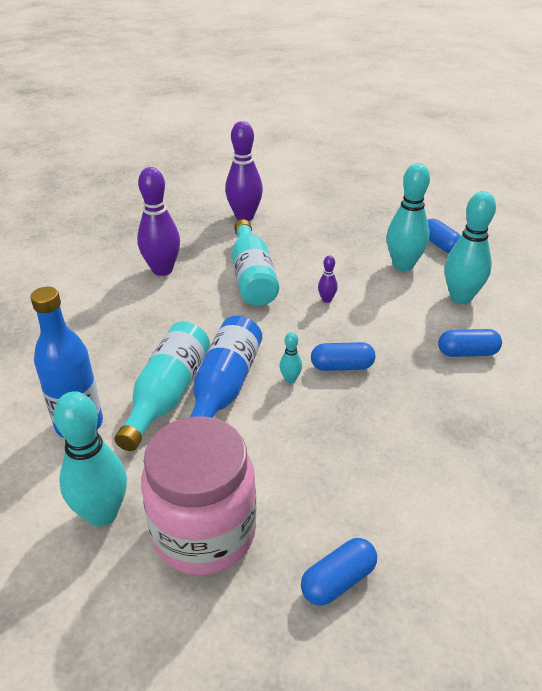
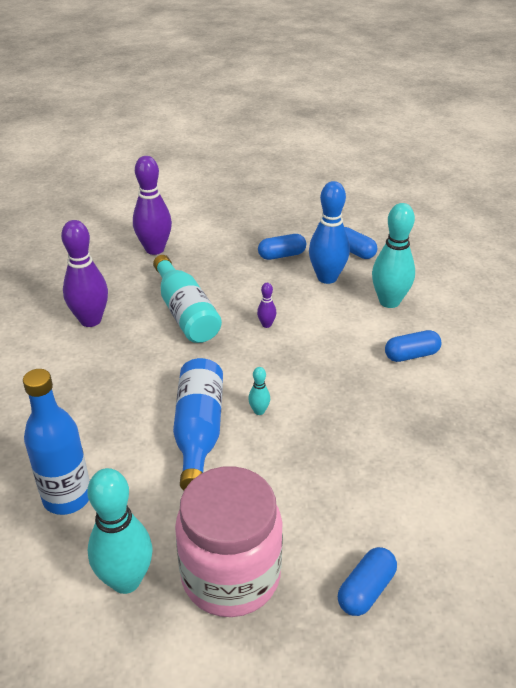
camera: 15 degrees left, 0 degrees up
(167, 394) = (145, 449): turquoise bottle -> none
(342, 366) = (303, 389): blue capsule -> blue capsule (282, 255)
(403, 265) = (327, 278): turquoise bowling pin -> blue bowling pin

